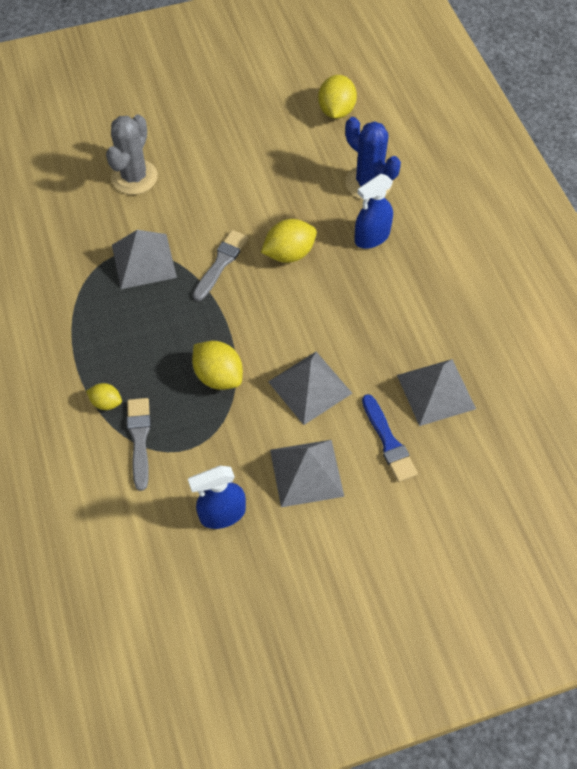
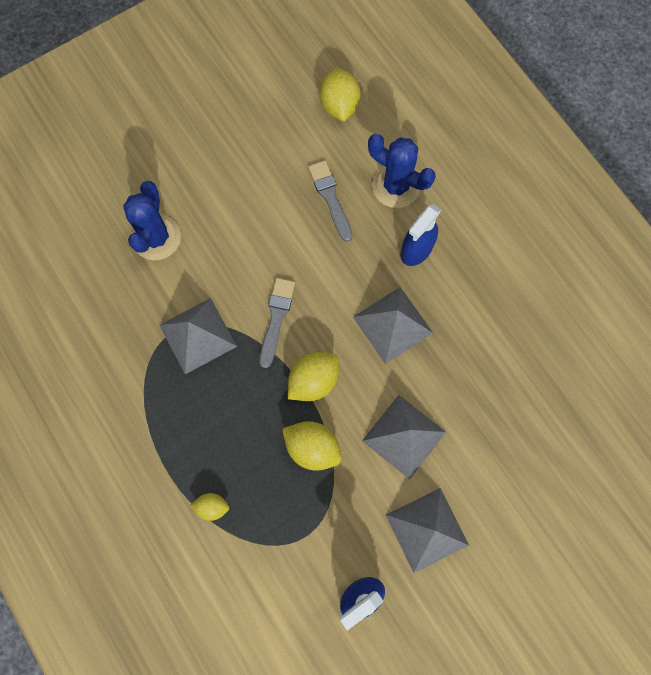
camera: 15 degrees left, 15 degrees up
(134, 177) = (156, 237): grey cactus -> blue cactus
(139, 439) = (257, 538): grey brush -> grey brush (330, 198)
(289, 253) = (340, 289): yellow lemon -> yellow lemon (313, 380)
(388, 442) = (494, 475): blue brush -> none
(436, 392) = (524, 409): grey pyramid -> grey pyramid (392, 325)

